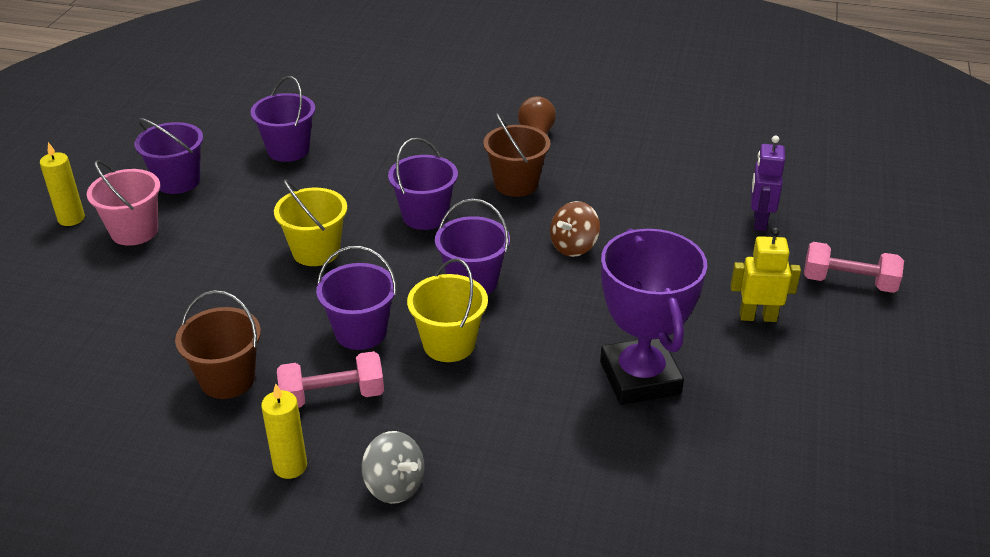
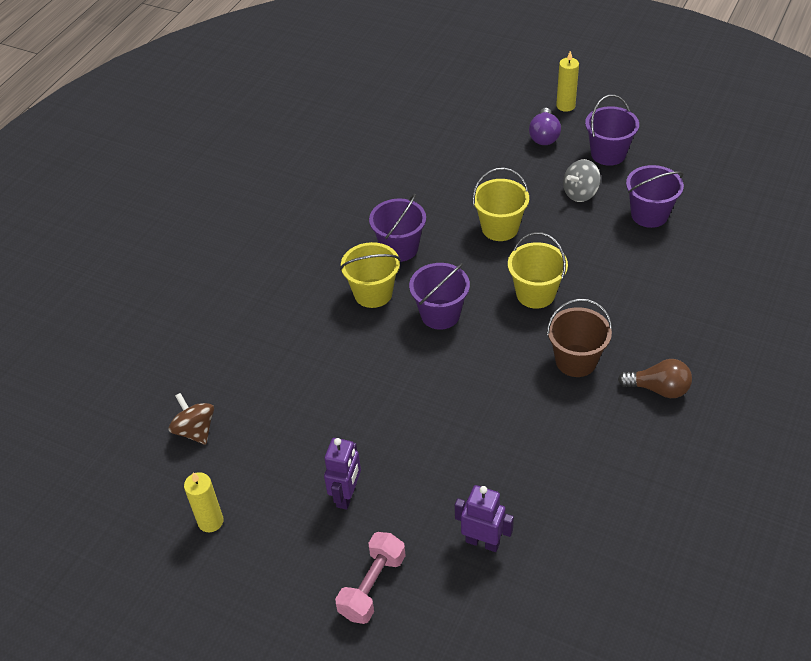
camera: 105 degrees right, 10 degrees up
(134, 231) = (544, 136): pink bucket -> purple light bulb
(227, 379) = (372, 185): brown bucket -> none
(290, 466) = (287, 212): yellow candle -> yellow candle (210, 521)
(332, 396) = (340, 232): pink dumbbell -> none
(394, 485) = (254, 256): grey spinning top -> grey spinning top (580, 193)
(425, 216) = (535, 294): purple bucket -> yellow bucket
(574, 246) = (472, 386): brown spinning top -> brown spinning top (195, 430)
(640, 378) = (303, 397): purple trophy -> none
(758, 317) = (347, 495): yellow robot -> purple robot

